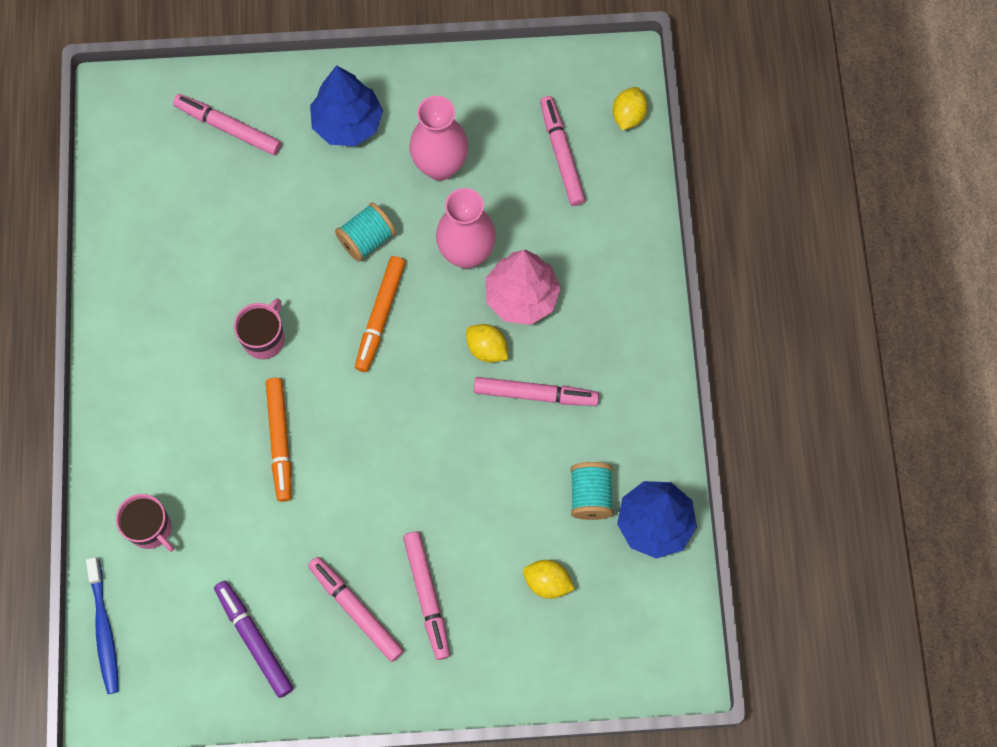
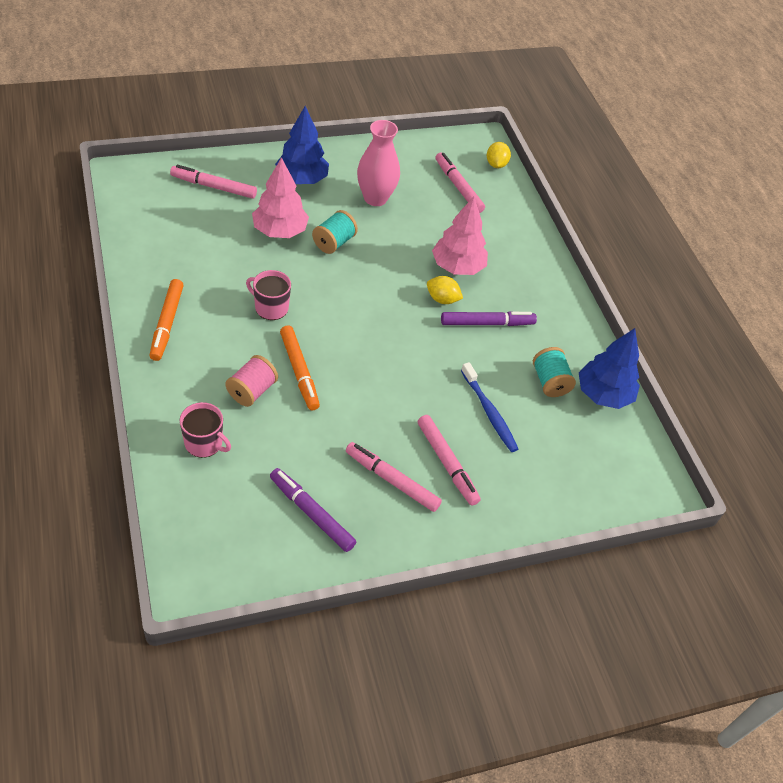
camera: 20 degrees left, 20 degrees down
(104, 630) = (176, 523): blue toothbrush -> blue toothbrush (489, 412)
(218, 462) = (252, 391): none -> pink spool
(264, 338) = (270, 307): pink mug -> pink mug turned 75 degrees counterclockwise
(300, 213) = (280, 231): none -> pink tree
(380, 316) = (357, 286): orange marker -> orange marker (167, 323)
(466, 253) = (409, 245): pink vase -> none
(535, 394) = (487, 323): pink marker -> purple marker
(547, 582) = (538, 442): yellow lemon -> none

